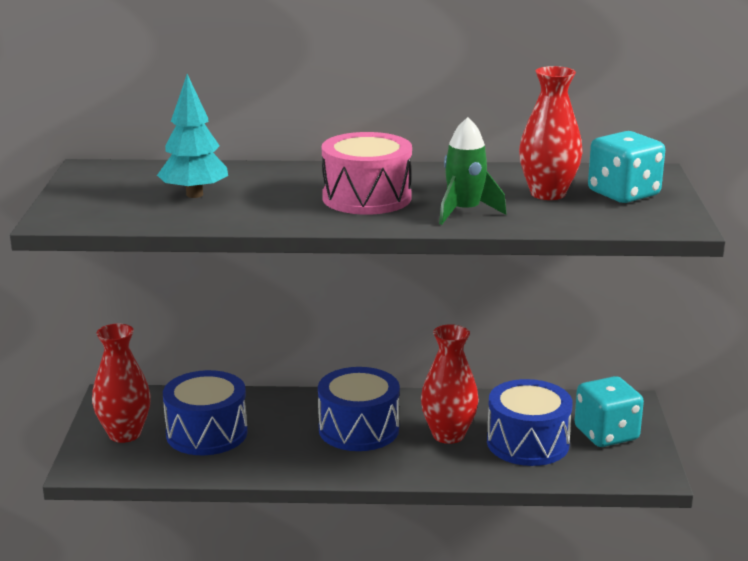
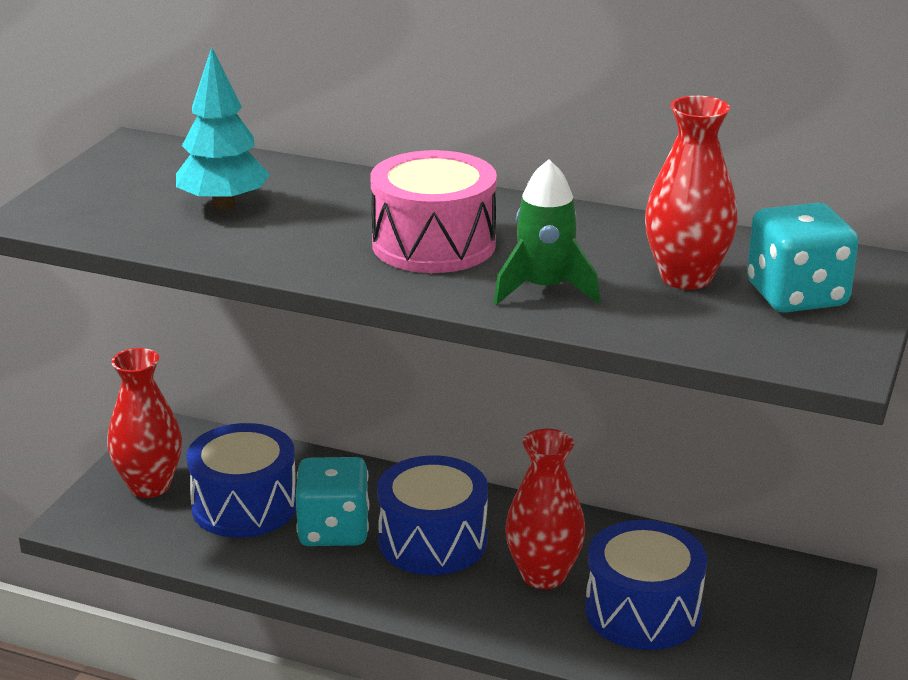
camera: 20 degrees right, 5 degrees up
(606, 434) = (761, 622): turquoise dice -> turquoise dice (334, 530)

